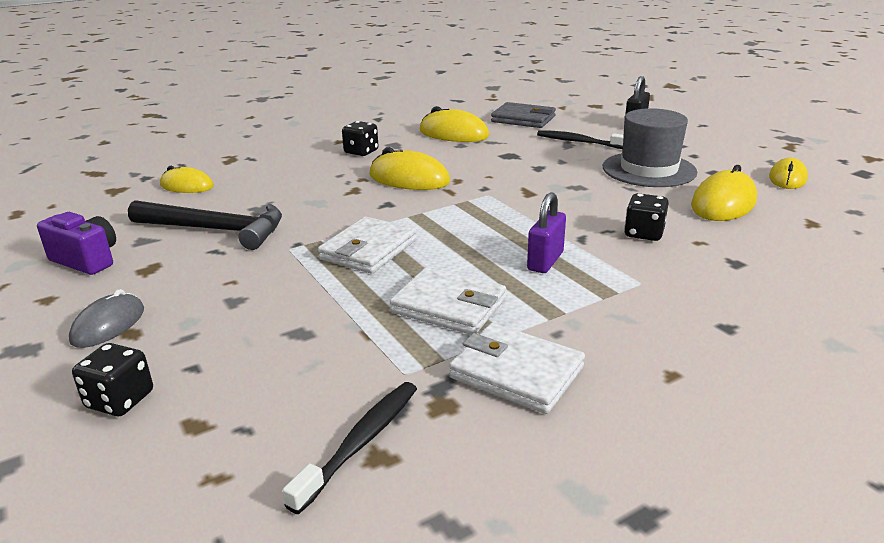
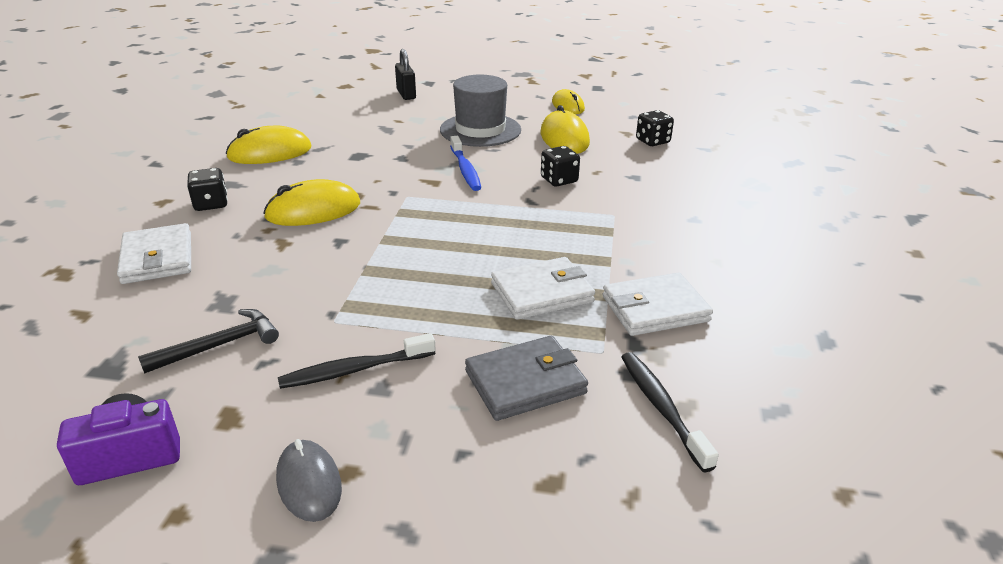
camera: 50 degrees left, 5 degrees up
(120, 400) = (460, 517): black dice -> black dice (652, 141)
(187, 186) = (72, 324): yellow mouse -> none
(216, 230) = (220, 345): black hammer -> black hammer, size x0.64
(368, 250) = (404, 285): white wallet -> white wallet (157, 258)
(523, 119) = (307, 117): grey wallet -> grey wallet (525, 382)
(545, 261) = (539, 228): purple padlock -> none
(572, 194) = (465, 170): none -> blue toothbrush
(579, 142) = (392, 124): black toothbrush -> black toothbrush (354, 370)

